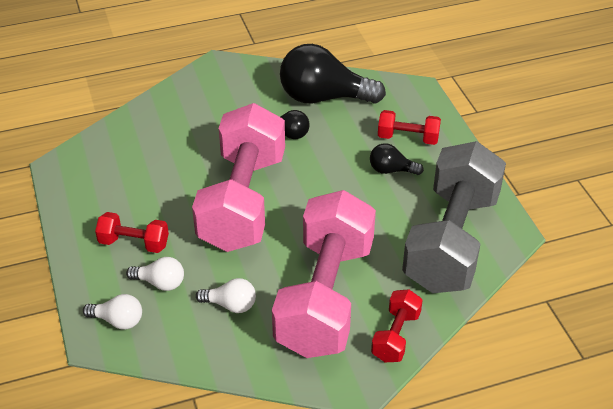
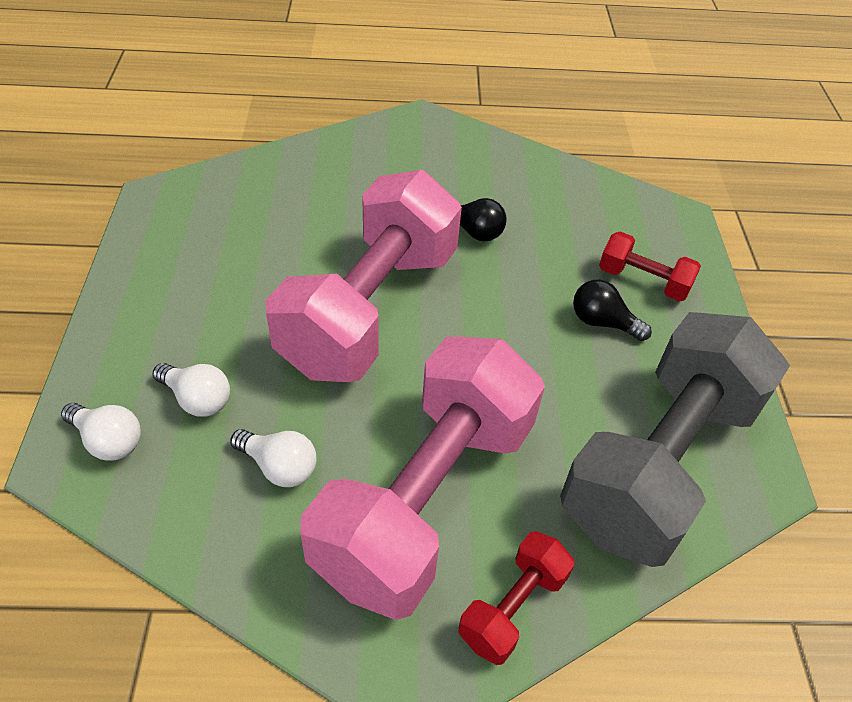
camera: 15 degrees right, 5 degrees up
(134, 243) = (193, 328): red dumbbell -> none
(323, 97) = (543, 194): black light bulb -> none

